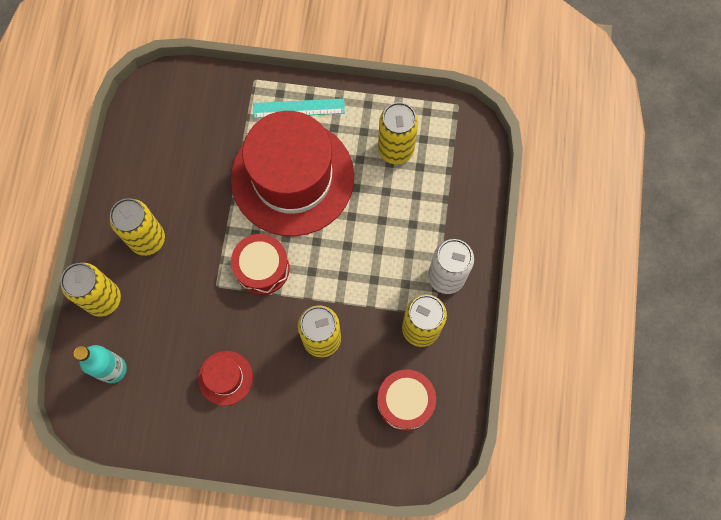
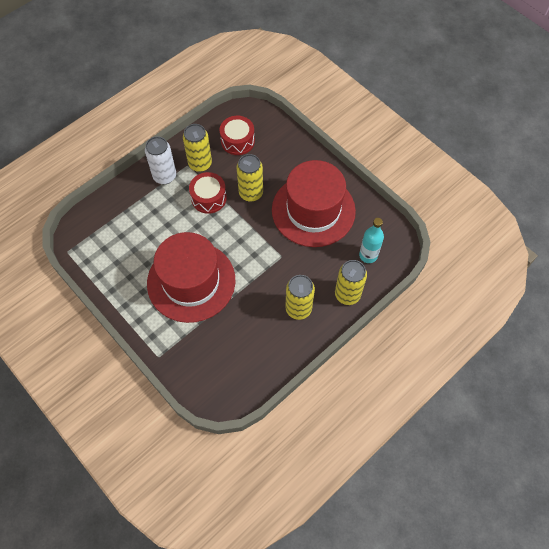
camera: 140 degrees left, 10 degrees down
(225, 378) = (313, 210): red hat -> red hat, size x2.40
(262, 268) = (250, 247): red drum -> red drum (209, 198)
(298, 108) = (150, 318): turquoise ruler -> none
(395, 150) = (124, 254): yellow can -> none

